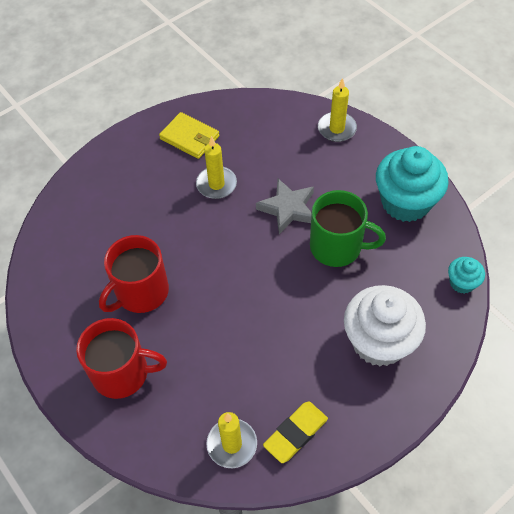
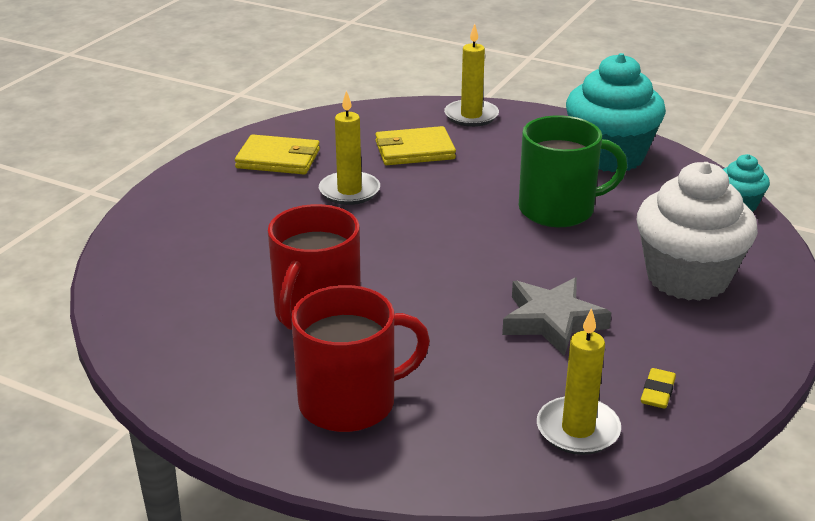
camera: 25 degrees left, 25 degrees down
(279, 155) = (414, 150): none -> yellow wallet
(288, 208) = (465, 192): grey star -> grey star (552, 321)
(295, 433) = (657, 392): yellow eraser -> yellow eraser, size x0.57

